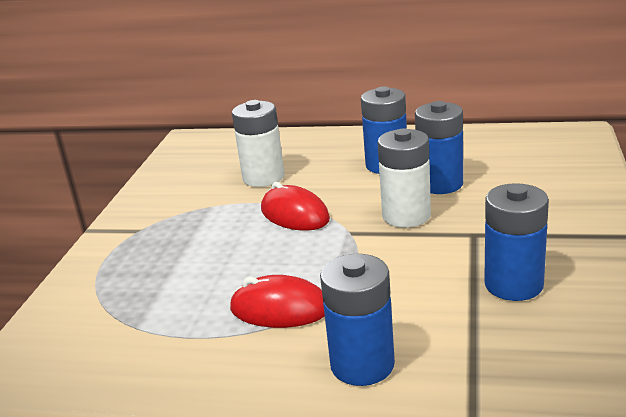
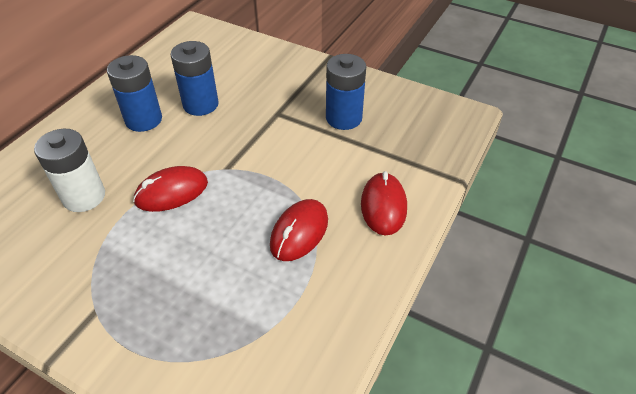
camera: 75 degrees left, 20 degrees up
(362, 364) = (383, 206): blue battery -> red mouse
(406, 216) = (229, 134): white battery -> none

